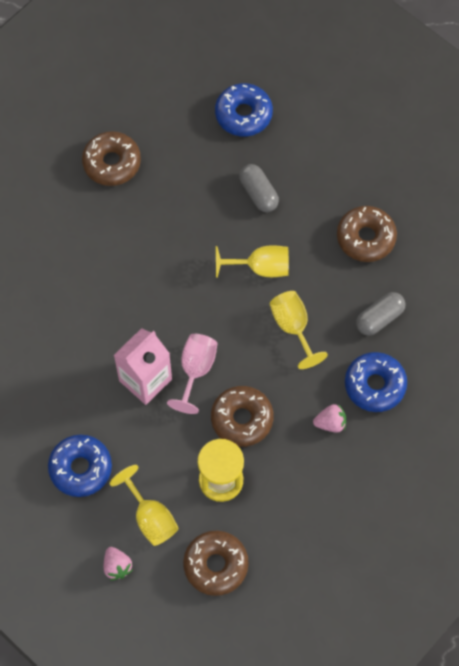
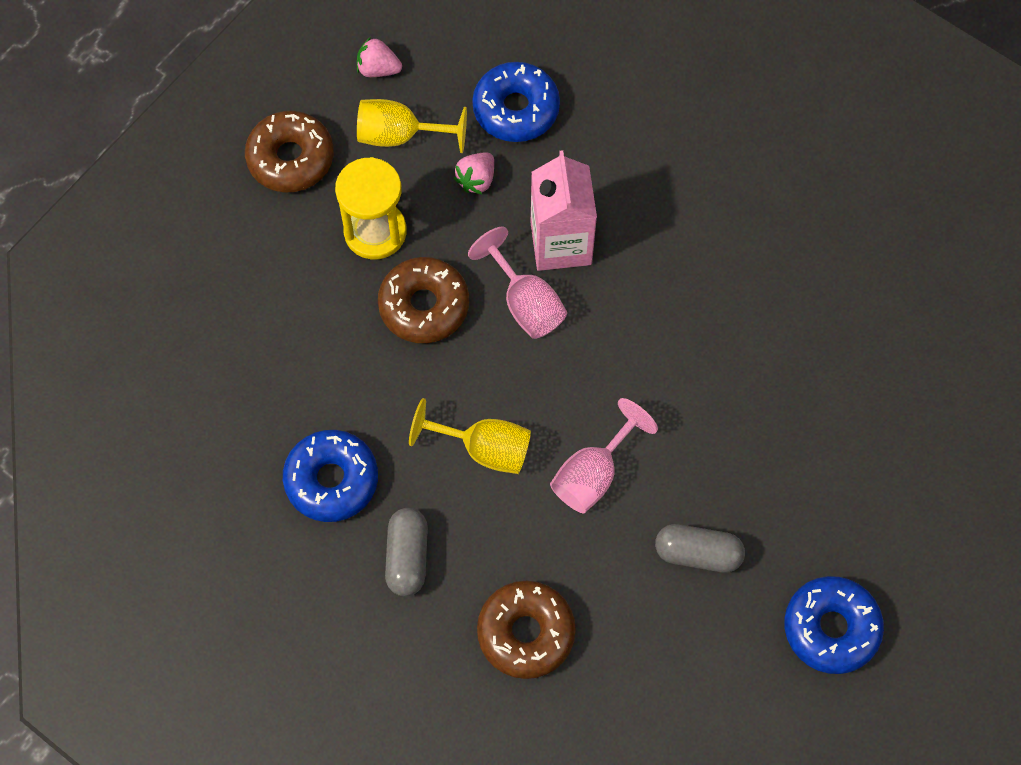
camera: 130 degrees right, 0 degrees up
(112, 163) = (884, 414): brown donut -> none
(260, 267) = (593, 474): yellow goblet -> pink goblet
(330, 423) = (333, 394): pink strawberry -> pink strawberry (476, 180)

